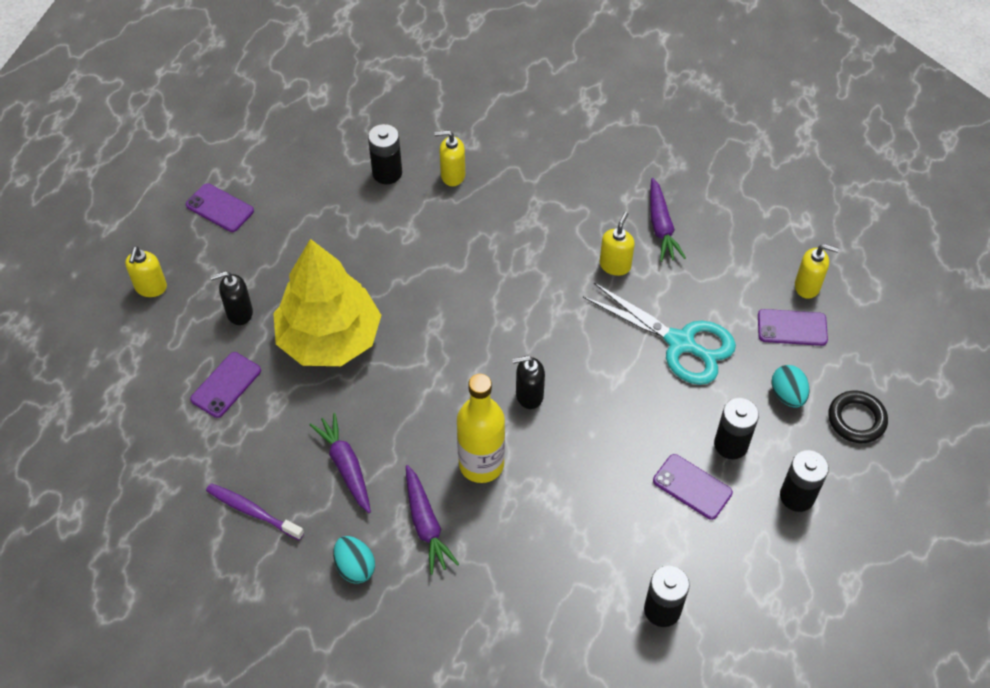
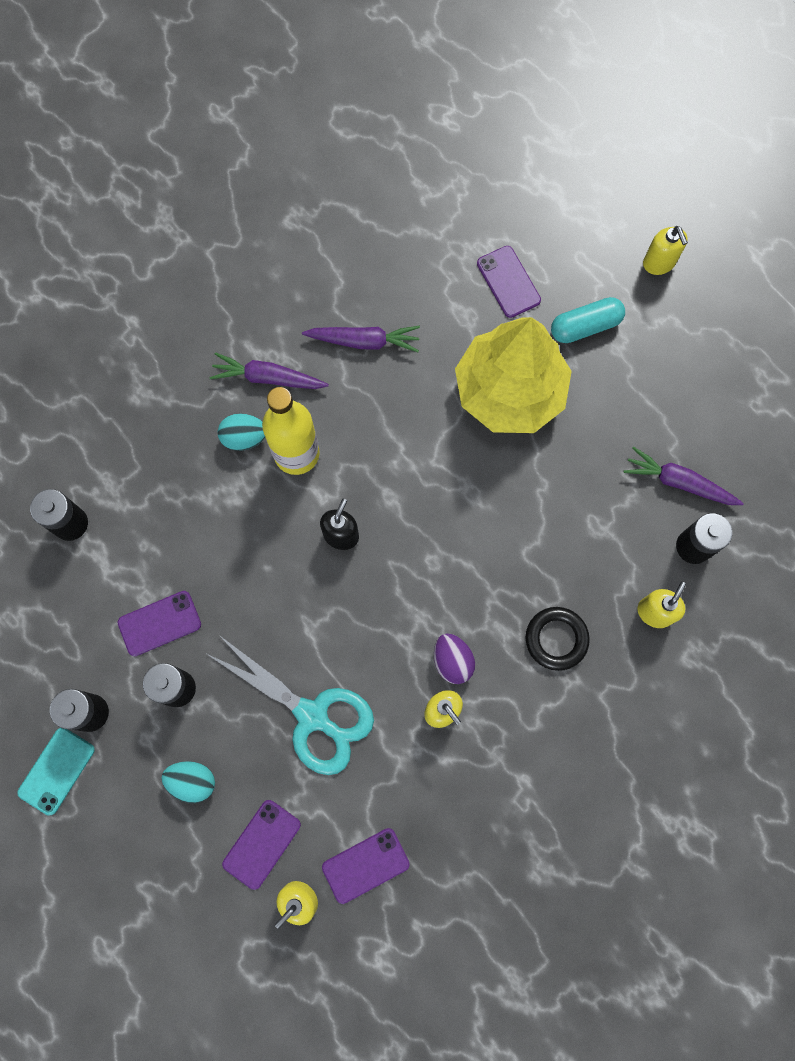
camera: 120 degrees right, 20 degrees up
(151, 288) = (659, 263): yellow soap dispenser -> yellow soap dispenser turned 150 degrees counterclockwise
(220, 208) = (730, 363): purple phone -> purple phone (365, 865)
(239, 313) = (585, 326): black soap dispenser -> turquoise capsule
(252, 511) = (365, 250): purple toothbrush -> none
(355, 567) = (265, 304): turquoise egg -> turquoise egg (244, 437)
(574, 276) = (452, 661): none -> purple egg
(661, 226) = (464, 794): purple carrot -> purple carrot (679, 482)
(680, 343) = (312, 715): turquoise scissors -> turquoise scissors turned 120 degrees counterclockwise
(856, 419) = (126, 830): black ring -> black ring (556, 639)
(857, 494) = (56, 771): none -> turquoise phone

